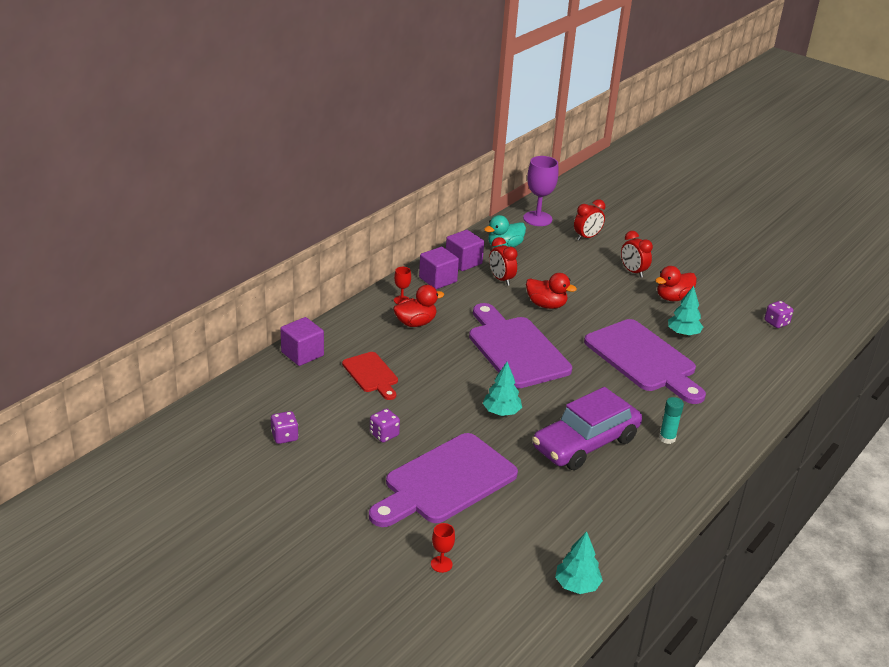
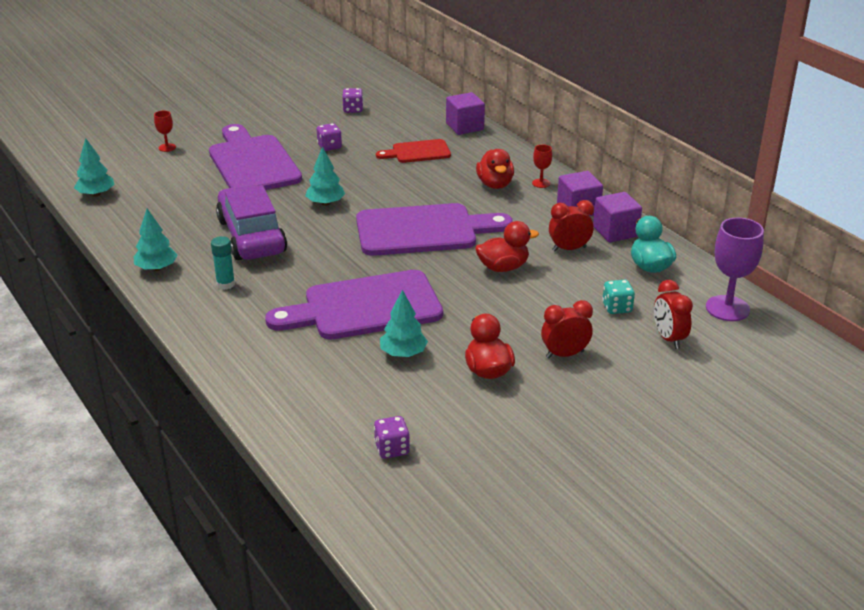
camera: 110 degrees right, 0 degrees up
(546, 305) = (503, 267): red duck -> red duck turned 150 degrees counterclockwise
(565, 256) = (617, 308): none -> turquoise dice
(674, 488) = (156, 268): none -> turquoise tree

